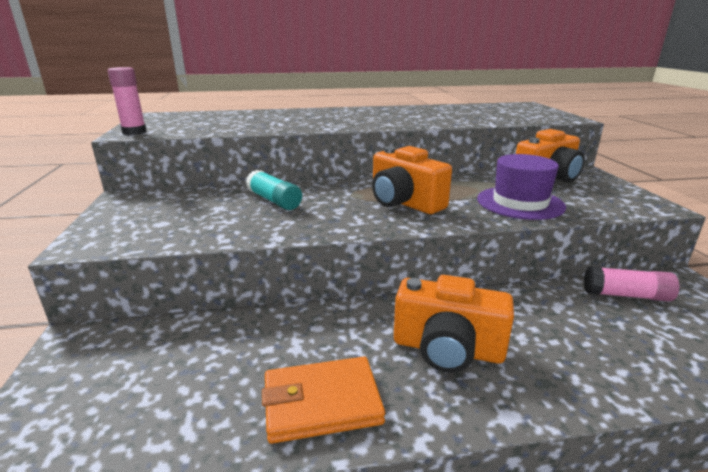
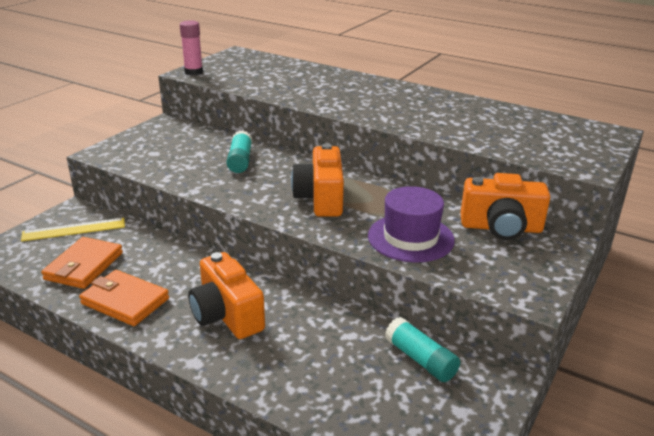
camera: 40 degrees right, 5 degrees up
(111, 360) = (74, 229): none -> yellow ruler
(197, 395) = (84, 266): none -> orange wallet
(626, 295) = (420, 359): pink glue stick -> turquoise glue stick

